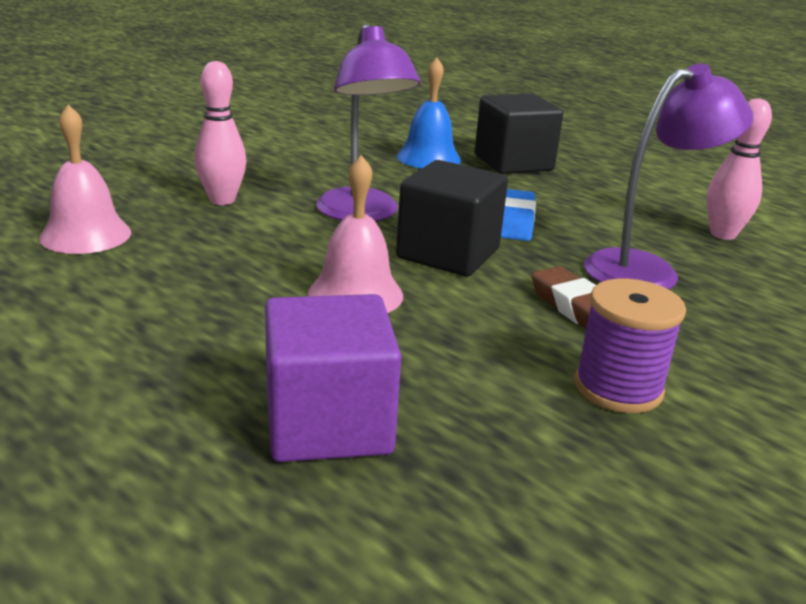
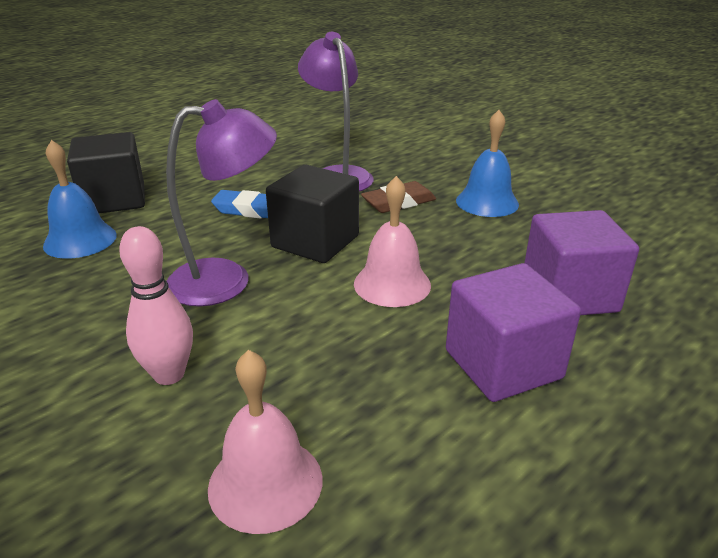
camera: 85 degrees left, 5 degrees up
(186, 348) = (503, 364): none -> purple cube
(618, 388) = (487, 202): purple spool -> blue bell
(723, 234) = (282, 146): pink bowling pin -> none

